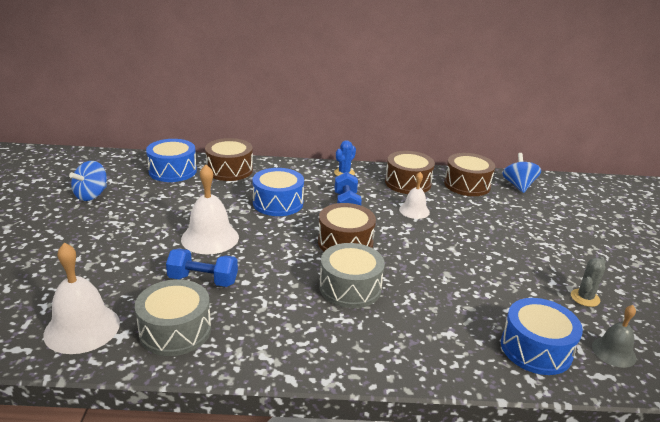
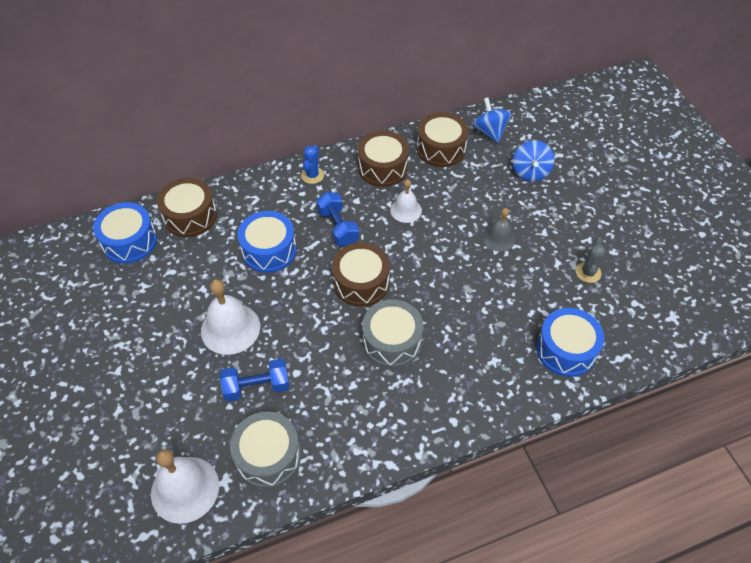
camera: 20 degrees left, 25 degrees up
(91, 195) = (67, 315): blue spinning top -> blue spinning top (530, 172)
(613, 352) = (624, 328): grey bell -> grey bell (499, 238)

